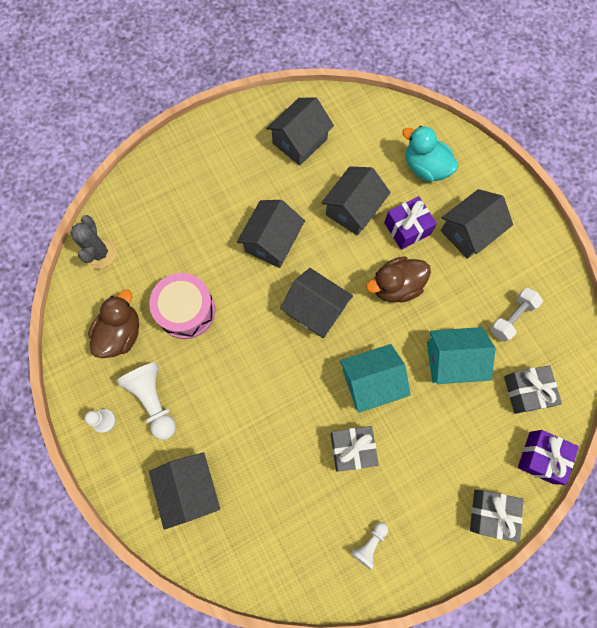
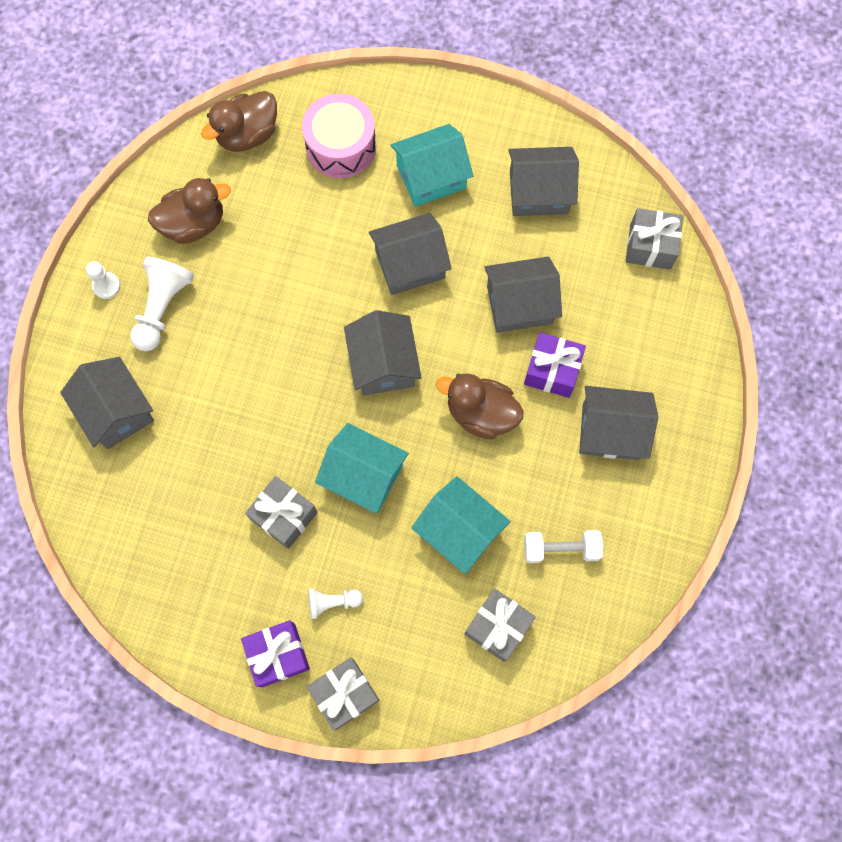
camera: 45 degrees right, 0 degrees up
(100, 253) = (248, 135): grey cactus -> brown duck
(186, 311) = (269, 256): pink drum -> pink drum (341, 146)
(189, 489) = (116, 411): grey house -> grey house turned 60 degrees counterclockwise
(233, 183) = (431, 177): none -> turquoise house
(369, 544) = (213, 608): white pawn -> white pawn (332, 602)
(386, 119) = (650, 246): none -> grey gift
(425, 168) = (636, 329): turquoise duck -> none
(541, 457) = (445, 696): purple gift -> purple gift (278, 655)

